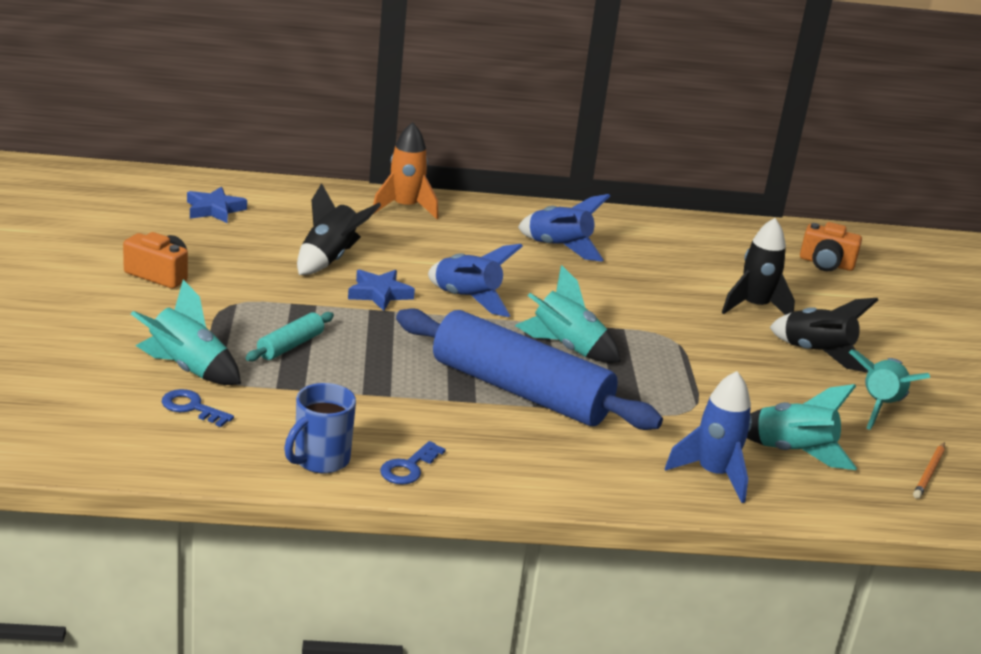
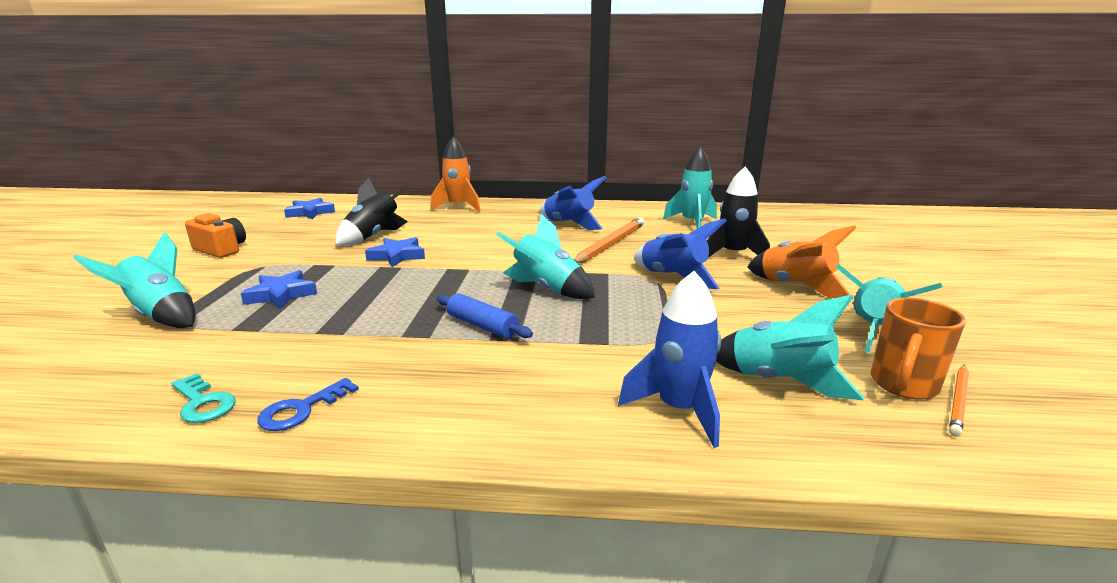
camera: 10 degrees right, 5 degrees down
(192, 407) = (122, 350): blue key -> none
(290, 346) = (281, 294): turquoise rolling pin -> blue star
(320, 460) = (203, 403): blue mug -> turquoise key
(467, 299) = (472, 257): blue rocket -> blue rocket (673, 277)
(520, 391) = (482, 326): blue rolling pin -> blue rolling pin, size x0.42
(617, 285) = (611, 244): none -> orange pencil
(706, 253) = (692, 223): none -> turquoise rocket
(816, 353) = (795, 286): black rocket -> orange rocket
(826, 263) = (795, 226): orange camera -> none
(891, 458) = (903, 385): none -> orange mug

